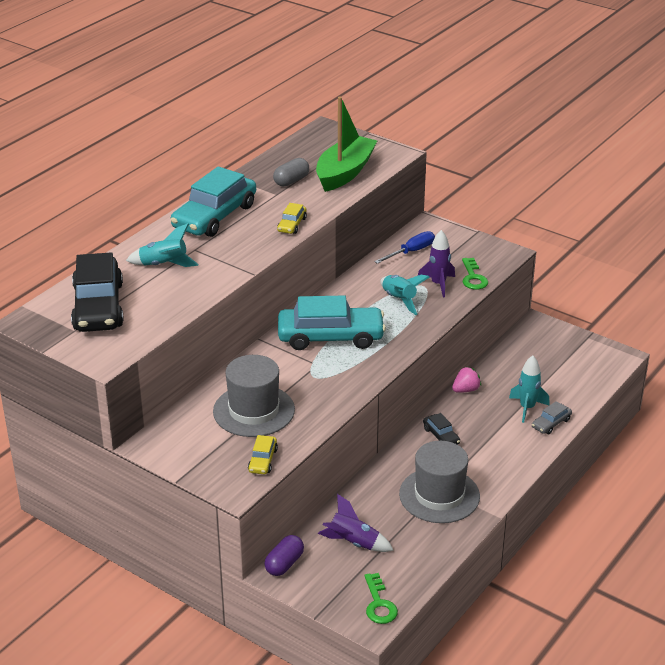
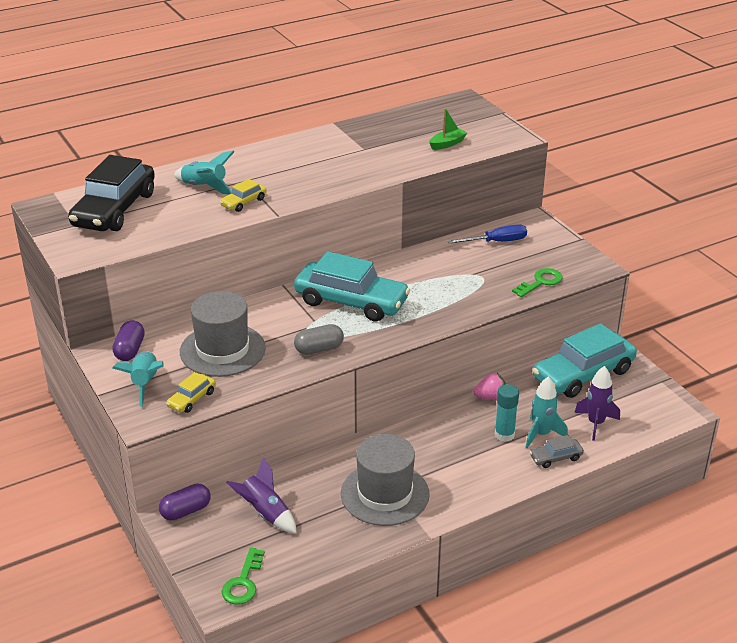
camera: 25 degrees right, 0 degrees up
(170, 435) = (130, 350): none -> purple capsule
(214, 216) = (289, 155): turquoise car -> turquoise car (583, 374)
(291, 181) = (389, 140): grey capsule -> grey capsule (319, 349)
(292, 225) = (354, 179): yellow car -> yellow car (243, 202)
(344, 173) = (447, 144): green boat -> green boat, size x0.44
(399, 300) = (447, 284): turquoise rocket -> turquoise rocket (145, 383)
(438, 284) = (499, 280): purple rocket -> purple rocket (595, 423)
(441, 436) = (431, 435): black car -> none
(473, 277) = (540, 282): green key -> green key turned 150 degrees counterclockwise
(498, 417) = (504, 435): none -> turquoise glue stick

